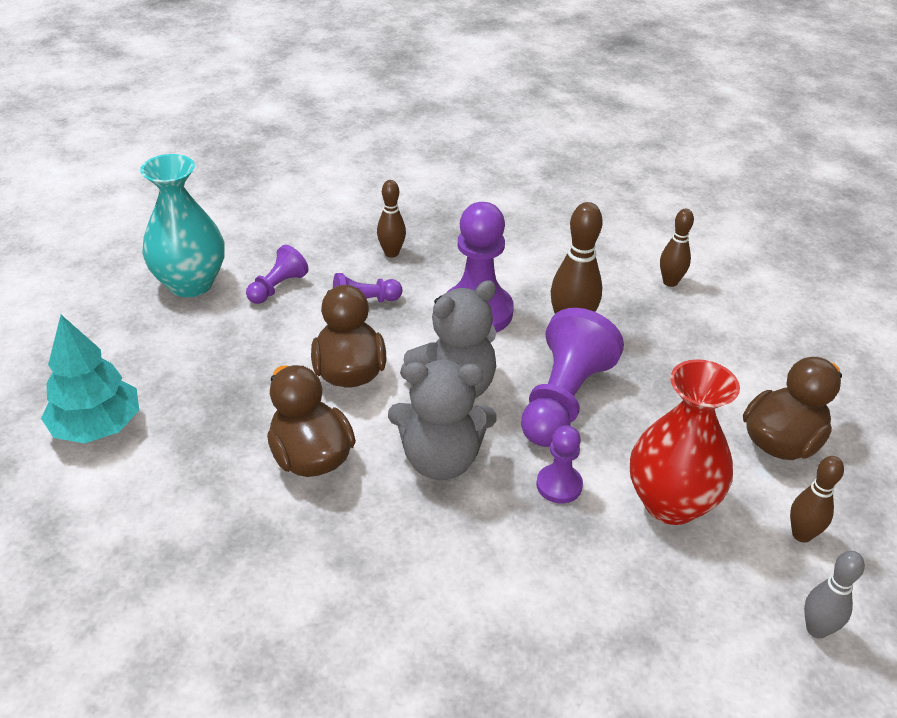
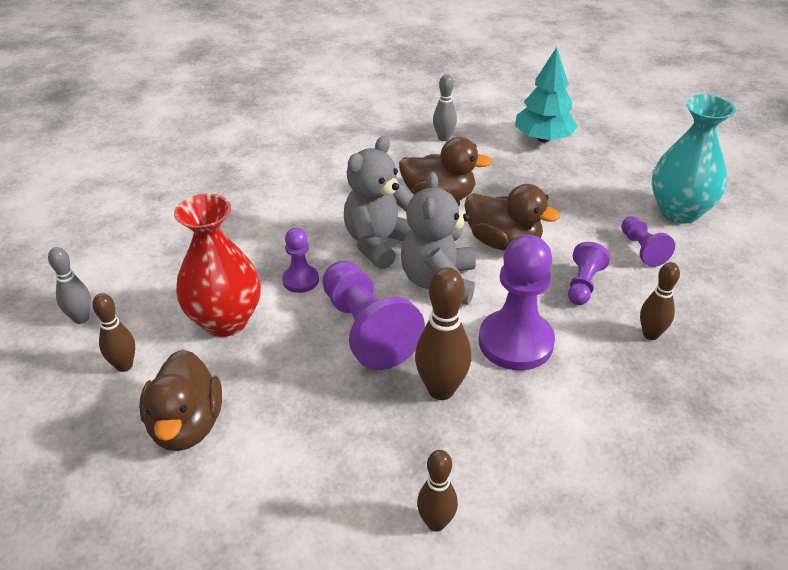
camera: 130 degrees right, 0 degrees up
(162, 523) = (444, 138): none -> grey bowling pin

